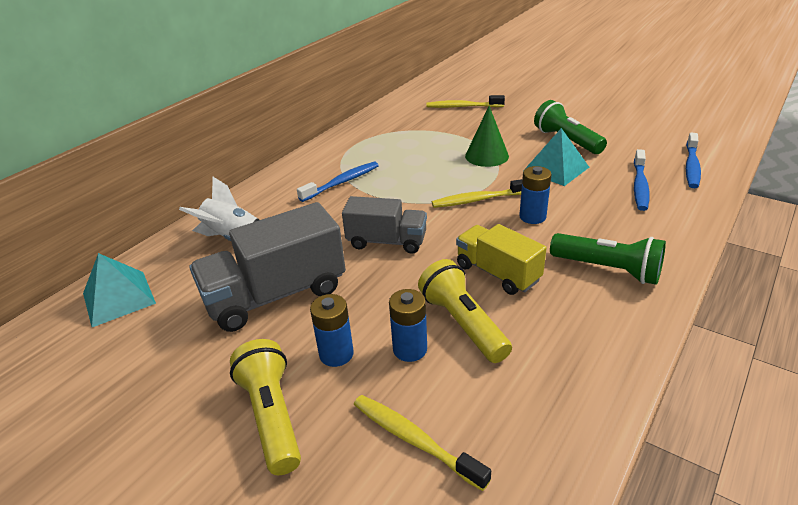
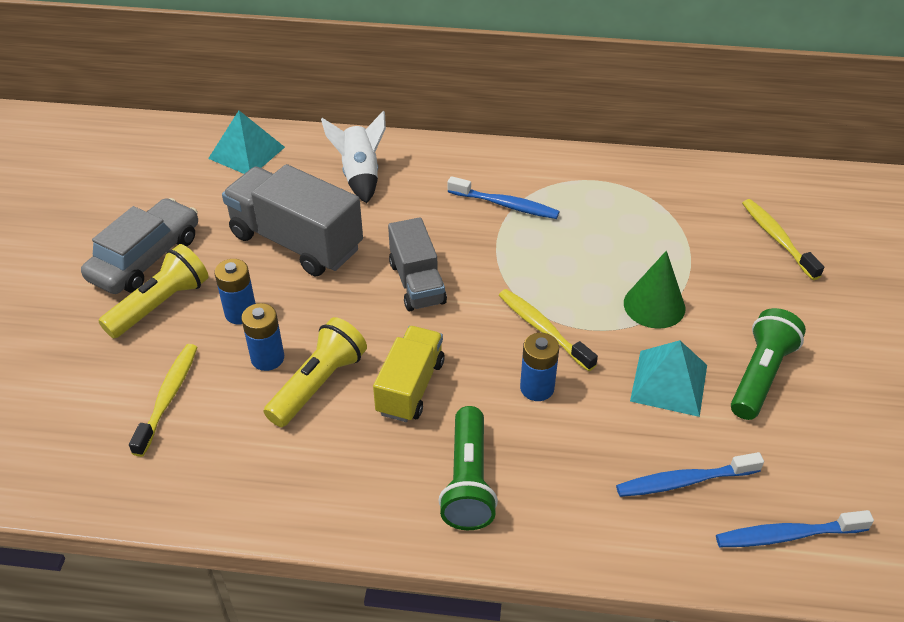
camera: 60 degrees right, 10 degrees up
(187, 413) = (146, 258): none -> grey car

